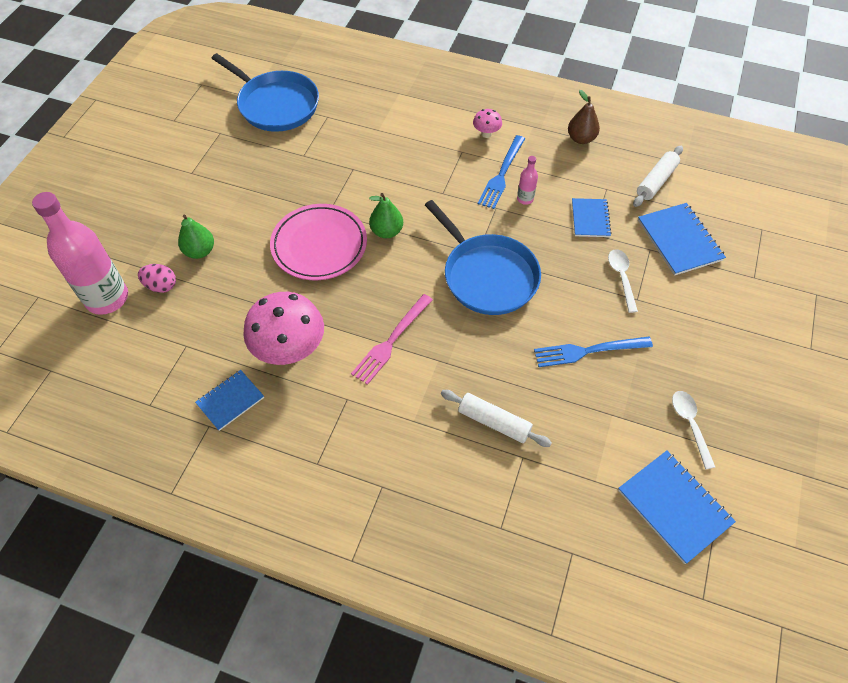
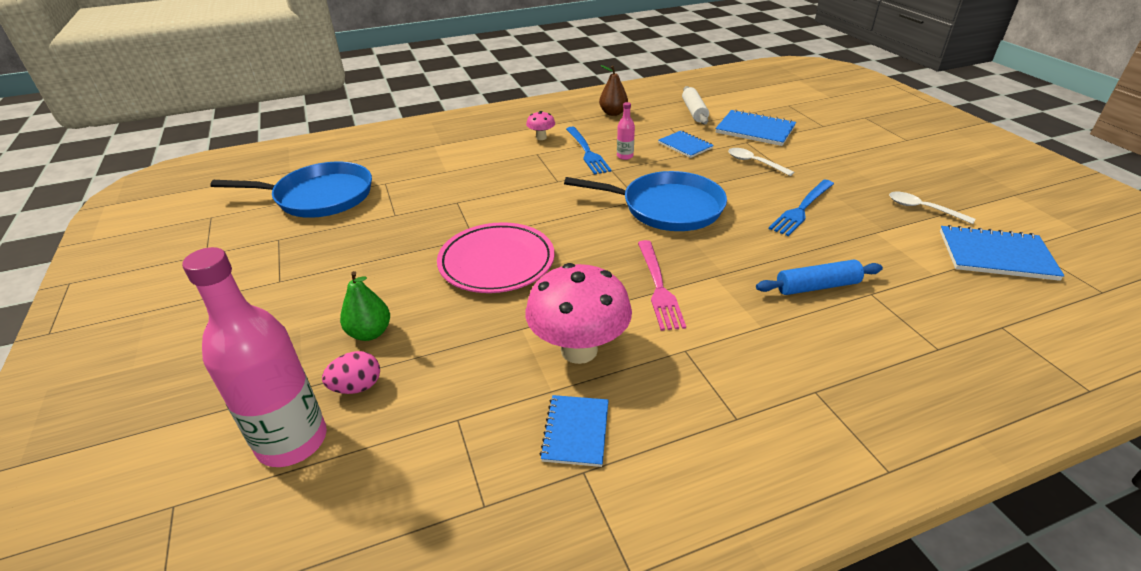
camera: 40 degrees left, 20 degrees down
(386, 231) = (546, 223): green pear -> none
(494, 422) = (817, 286): white rolling pin -> blue rolling pin

